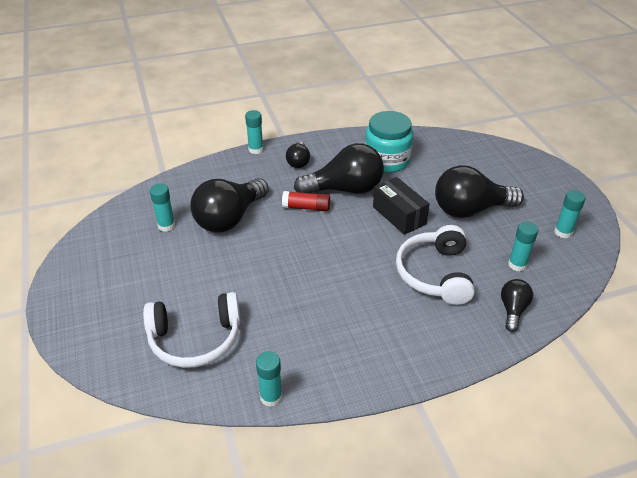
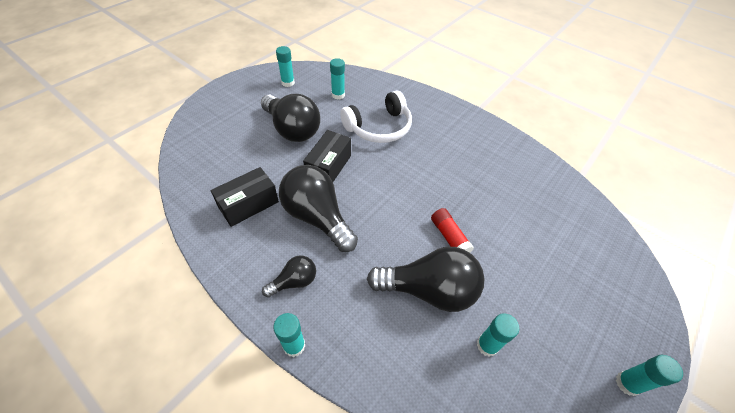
camera: 125 degrees left, 10 degrees up
(195, 339) = (559, 226): white headphones -> none
(271, 397) = (546, 163): turquoise glue stick -> turquoise glue stick (627, 383)
(306, 207) = (365, 234): red glue stick -> red glue stick (449, 237)
(387, 160) = (248, 204): turquoise jar -> black box
(513, 310) = (381, 89): black light bulb -> none

